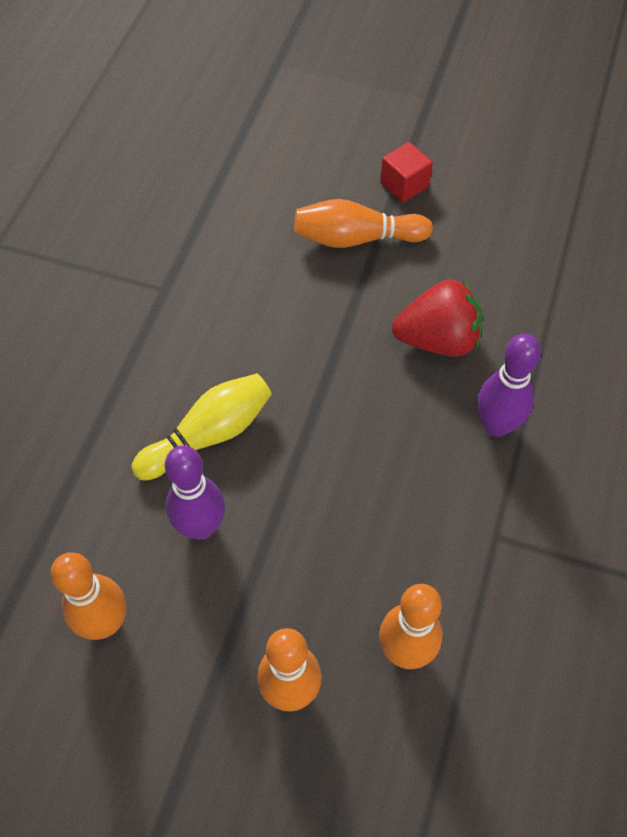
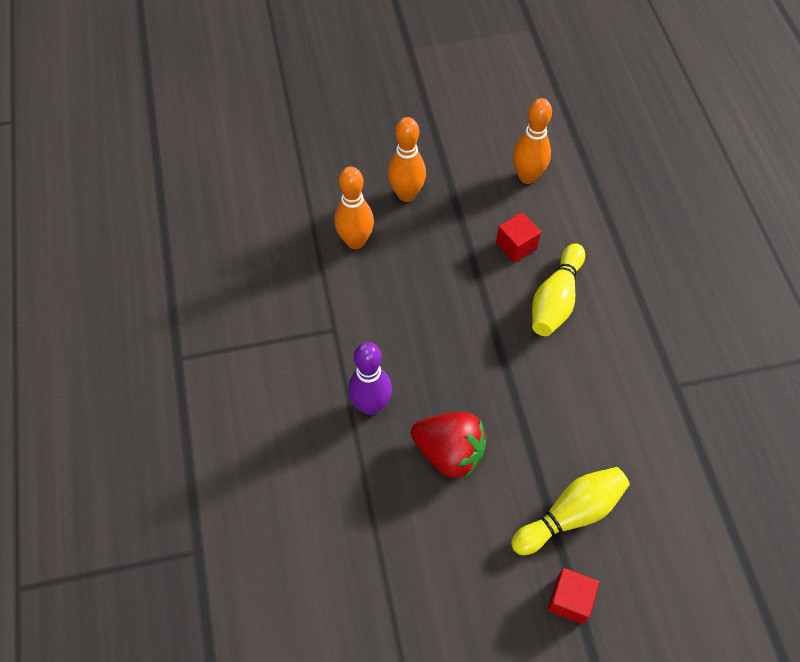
camera: 150 degrees right, 0 degrees up
(201, 527) = (516, 246): purple bowling pin -> red cube
(356, 238) = (570, 515): orange bowling pin -> yellow bowling pin
(438, 340) = (449, 453): red strawberry -> red strawberry turned 120 degrees counterclockwise

